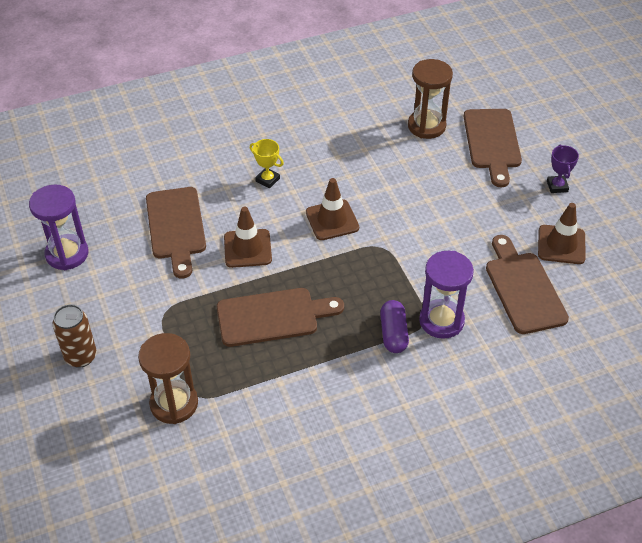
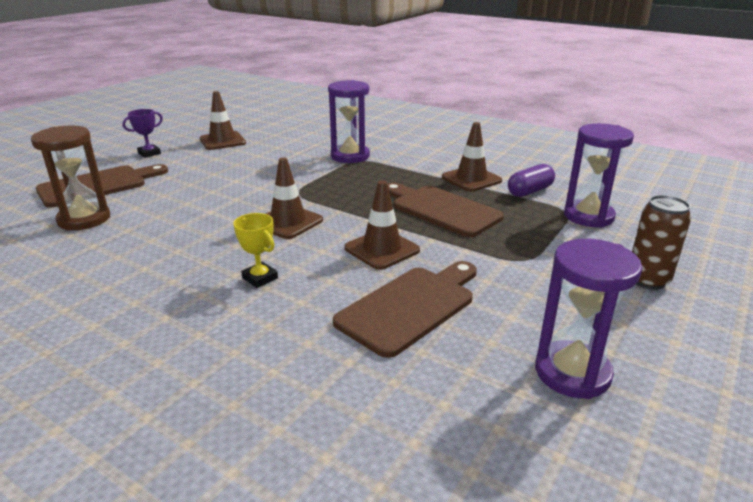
camera: 125 degrees left, 20 degrees down
(174, 403) = (588, 216): brown hourglass -> purple hourglass
(267, 180) = (260, 278): yellow trophy -> yellow trophy turned 45 degrees counterclockwise
(310, 378) = (471, 179): none -> brown traffic cone
(393, 333) = (385, 166): purple capsule -> purple capsule (529, 191)
(523, 289) = (283, 142): brown cutting board -> none

